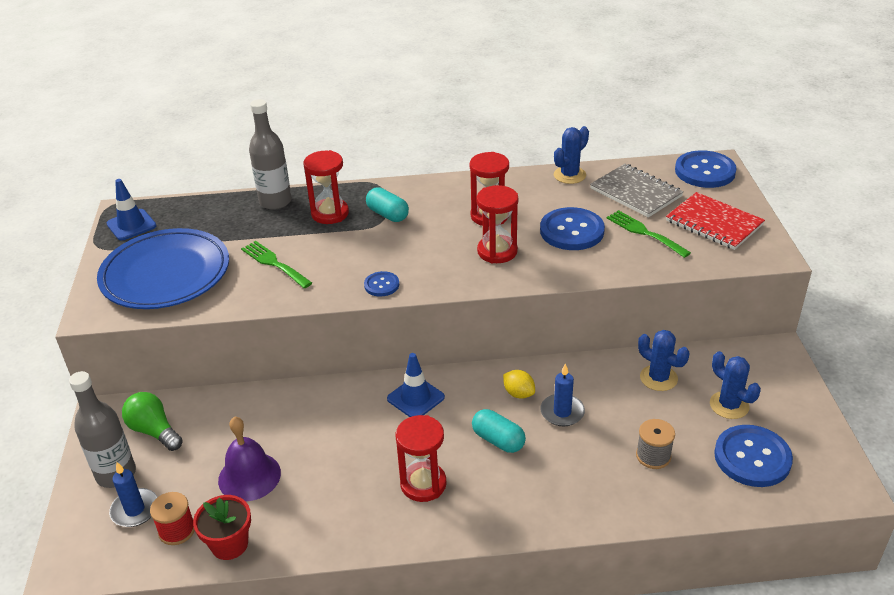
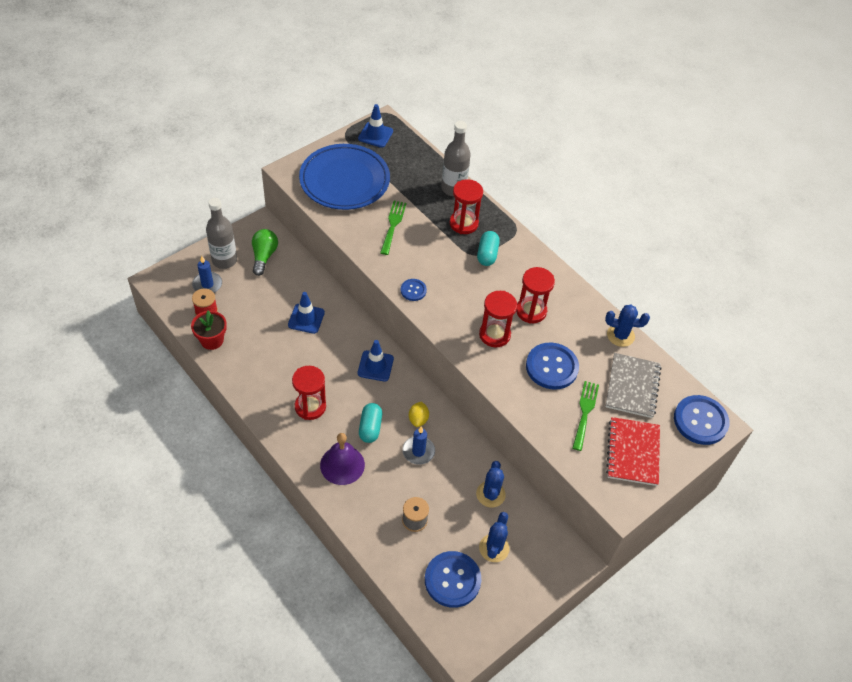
camera: 50 degrees right, 15 degrees up
(249, 476) = (261, 320): purple bell -> purple bell (342, 465)
(290, 431) = (306, 319): none -> blue traffic cone

